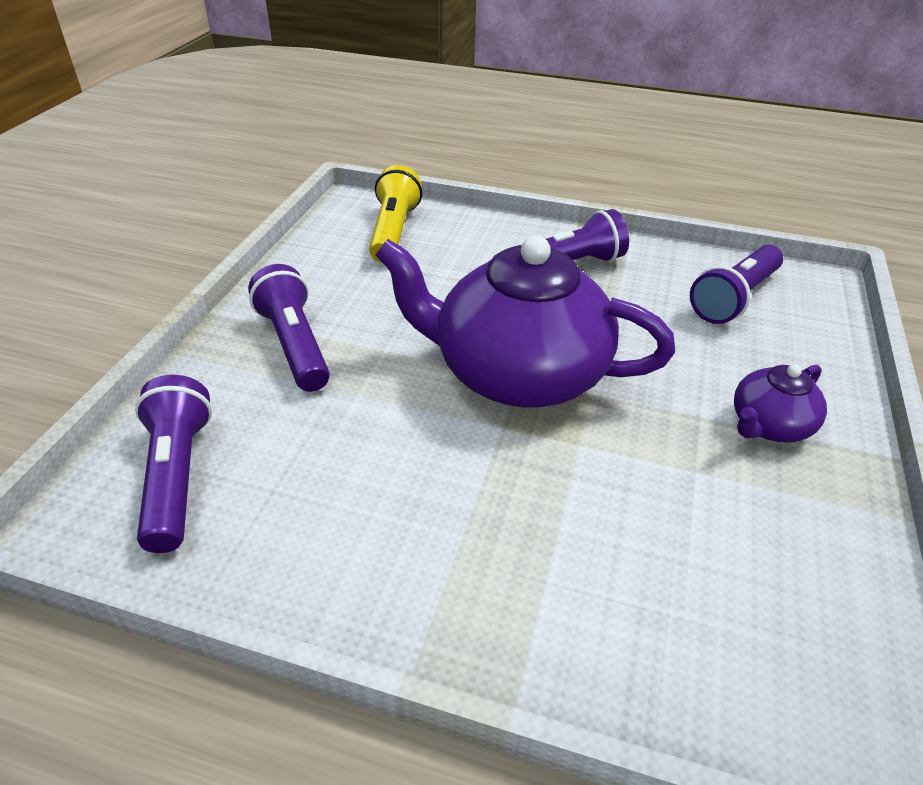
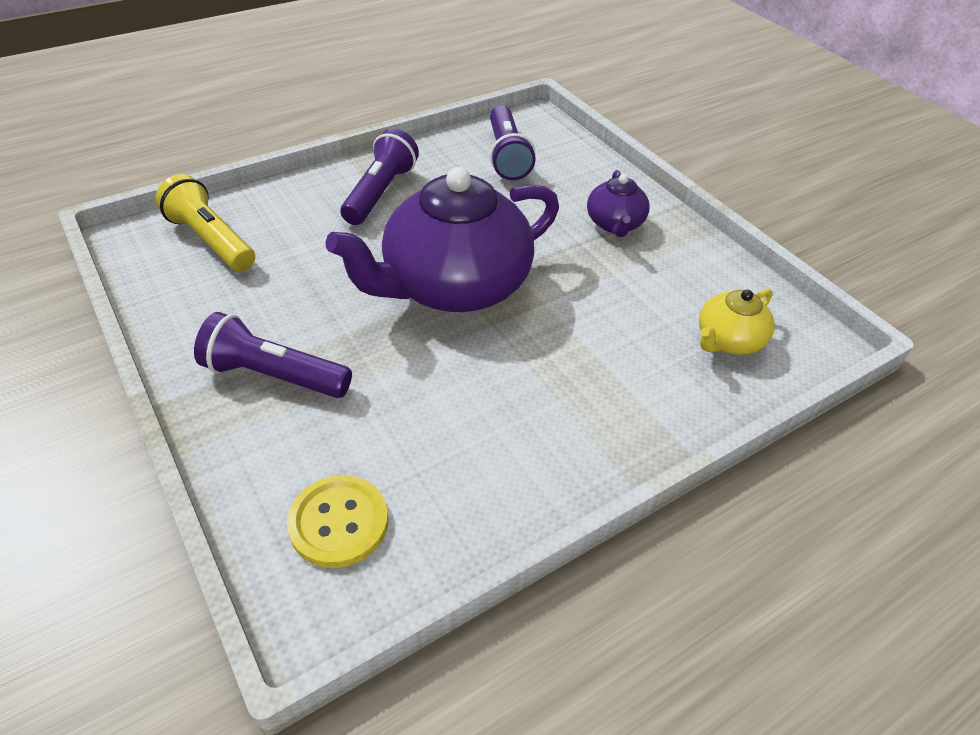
camera: 50 degrees left, 5 degrees up
(177, 476) = (339, 522): purple flashlight -> yellow button
(739, 638) = (728, 340): none -> yellow teapot

